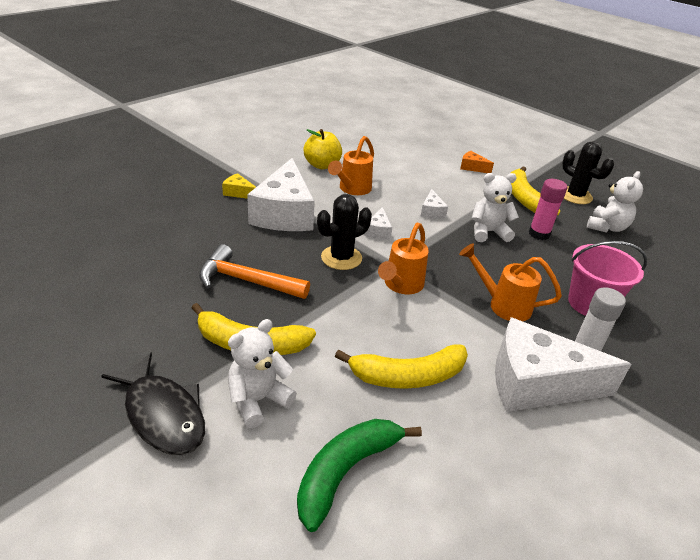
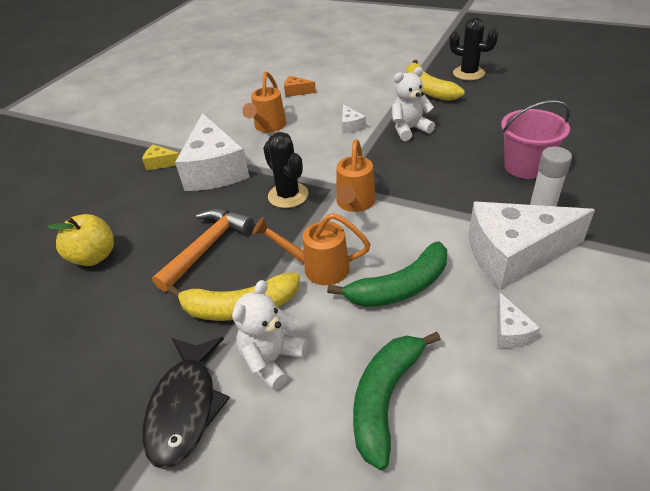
camera: 10 degrees left, 5 degrees up
(163, 414) = (185, 407): black fish -> black fish turned 60 degrees clockwise
(246, 280) = (207, 247): orange hammer -> orange hammer turned 120 degrees clockwise
(322, 165) = (229, 112): yellow apple -> yellow apple (94, 256)
(341, 258) = (288, 195): black cactus -> black cactus turned 75 degrees counterclockwise
(378, 231) = (310, 159): white cheese -> white cheese (510, 331)
(408, 376) = (400, 287): yellow banana -> green banana
(472, 167) = (368, 74): orange cheese -> orange cheese (296, 92)
(502, 304) = (452, 192): orange watering can -> orange watering can (317, 268)
(539, 234) = (454, 117): pink glue stick -> none
(607, 227) = (508, 93): white teddy bear -> none

